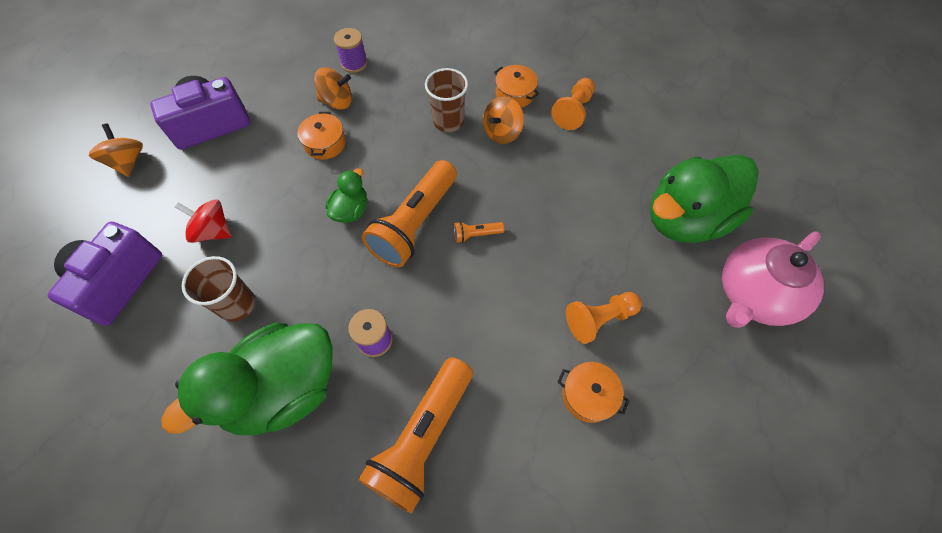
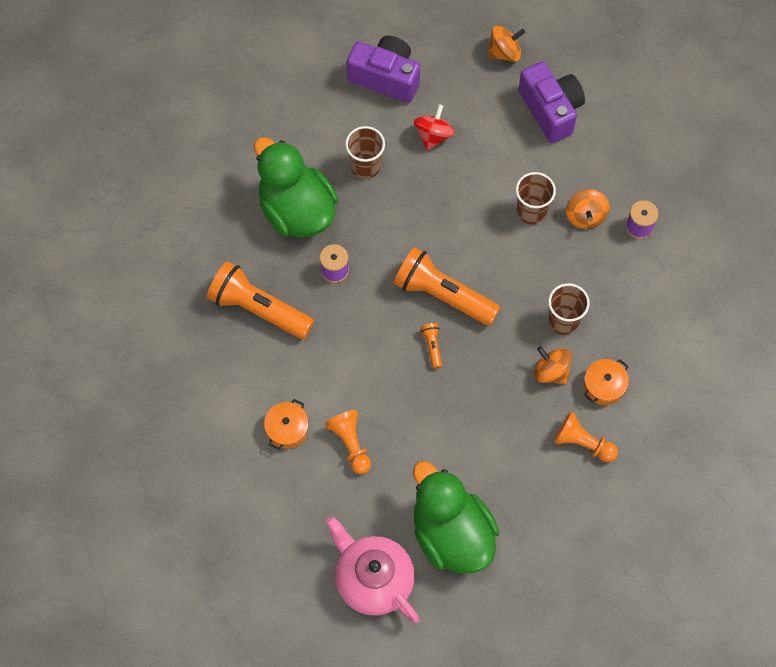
camera: 90 degrees right, 5 degrees up
(325, 143) = (531, 211): orange pot -> brown cup
(351, 210) = (456, 241): green duck -> none

